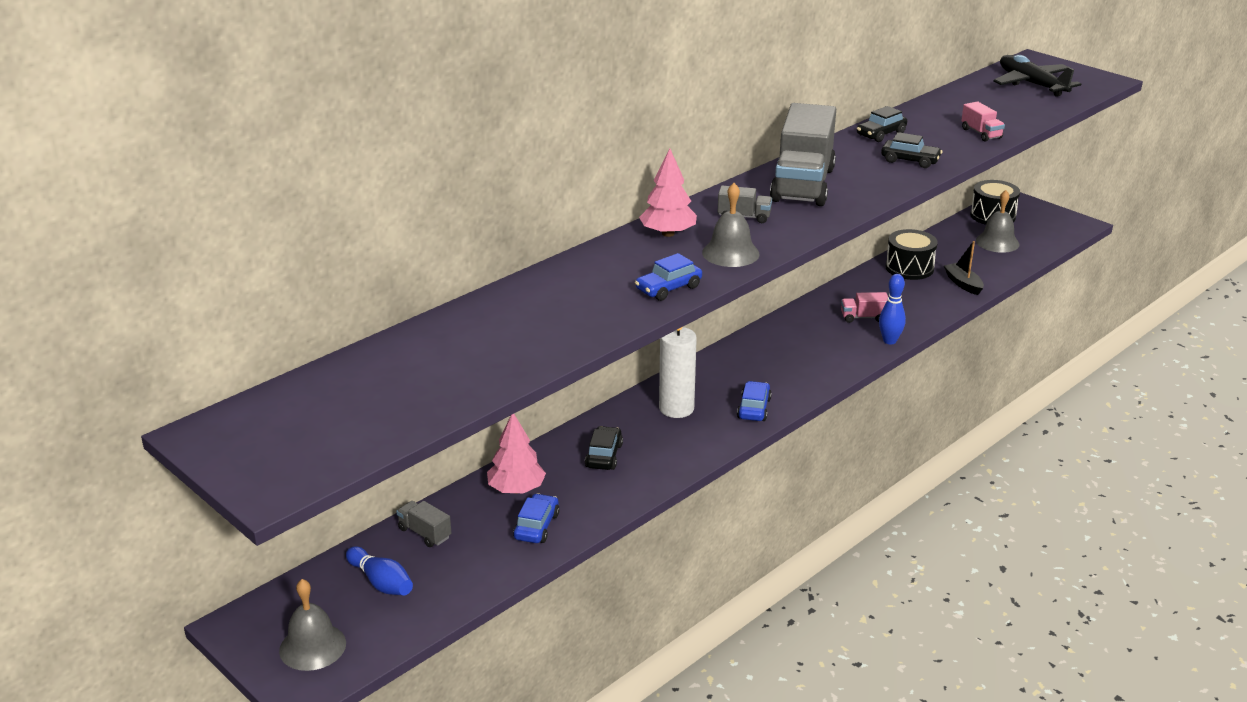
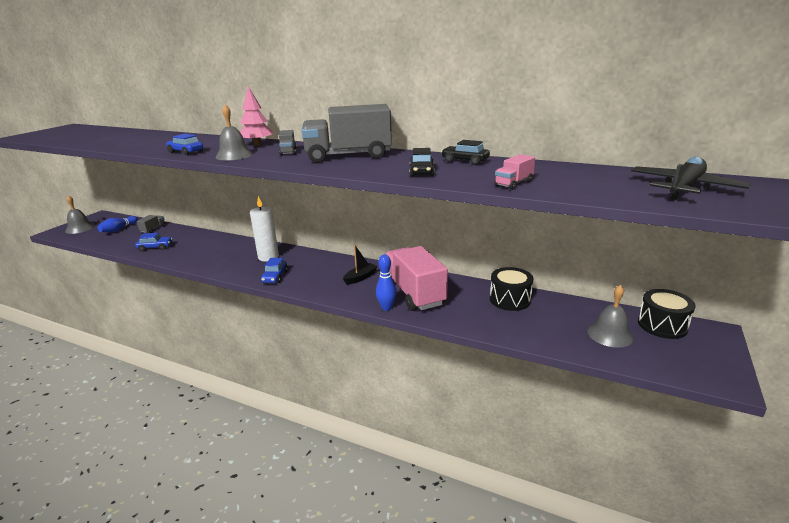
camera: 70 degrees right, 5 degrees down
(516, 489) = (187, 238): pink tree -> none
(604, 456) = (217, 249): black car -> none
(754, 408) = (275, 277): blue car -> blue car turned 105 degrees clockwise
(863, 317) = (414, 293): pink truck -> pink truck, size x2.36
(963, 284) = (508, 327): black boat -> black boat (360, 277)

